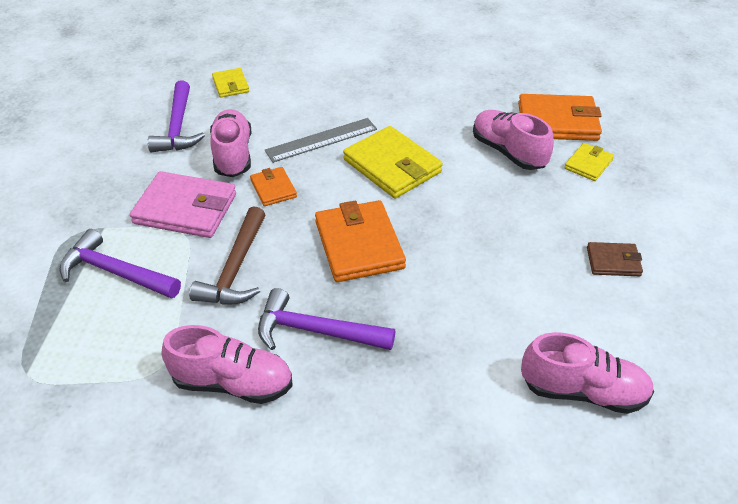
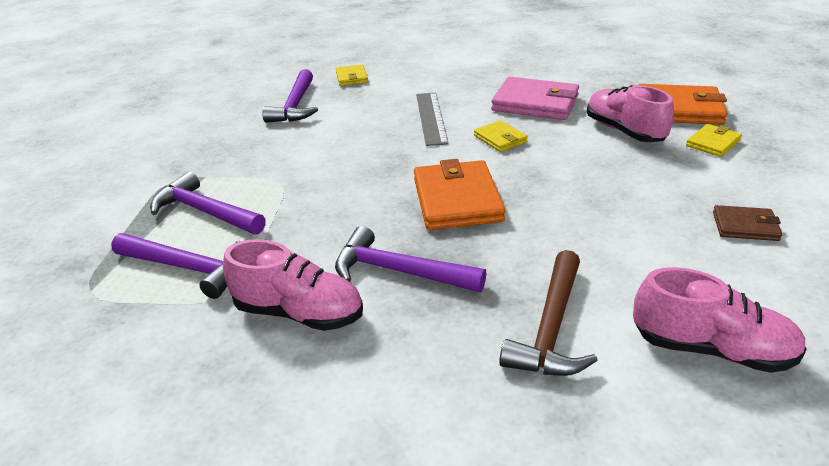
camera: 10 degrees right, 10 degrees down
(117, 341) = (189, 268): none -> purple hammer
(185, 209) = (287, 165): pink wallet -> pink wallet (535, 103)
(233, 155) = (342, 127): pink shoe -> none
(235, 269) = (325, 214): brown hammer -> brown hammer (551, 328)
(273, 189) = (376, 153): orange wallet -> none
(321, 140) = (431, 118): grey ruler -> grey ruler turned 75 degrees counterclockwise
(392, 166) = (500, 139): yellow wallet -> yellow wallet, size x0.53

